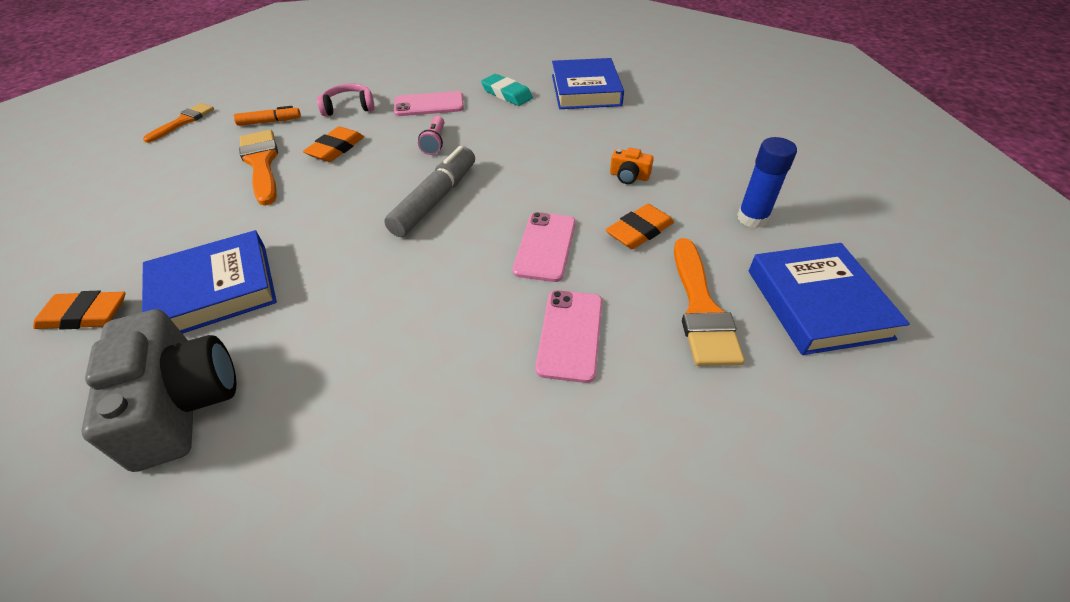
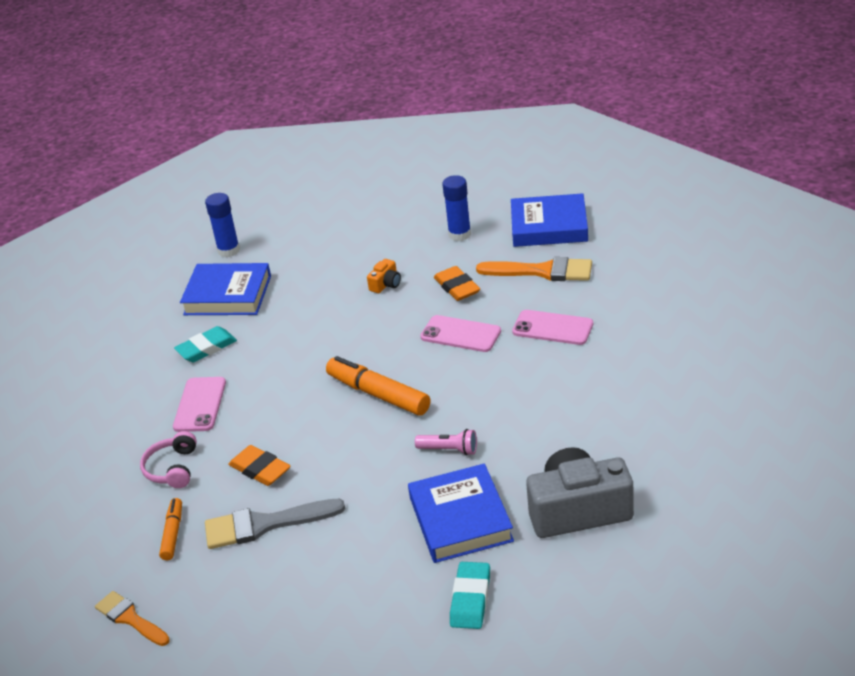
camera: 75 degrees left, 10 degrees down
(85, 315) = (470, 599): orange eraser -> turquoise eraser
(261, 163) = (265, 524): orange brush -> grey brush
(435, 143) = (281, 398): pink flashlight -> pink flashlight (449, 450)
(435, 200) = (378, 394): grey marker -> orange marker
(654, 79) = (228, 250): none -> blue glue stick

